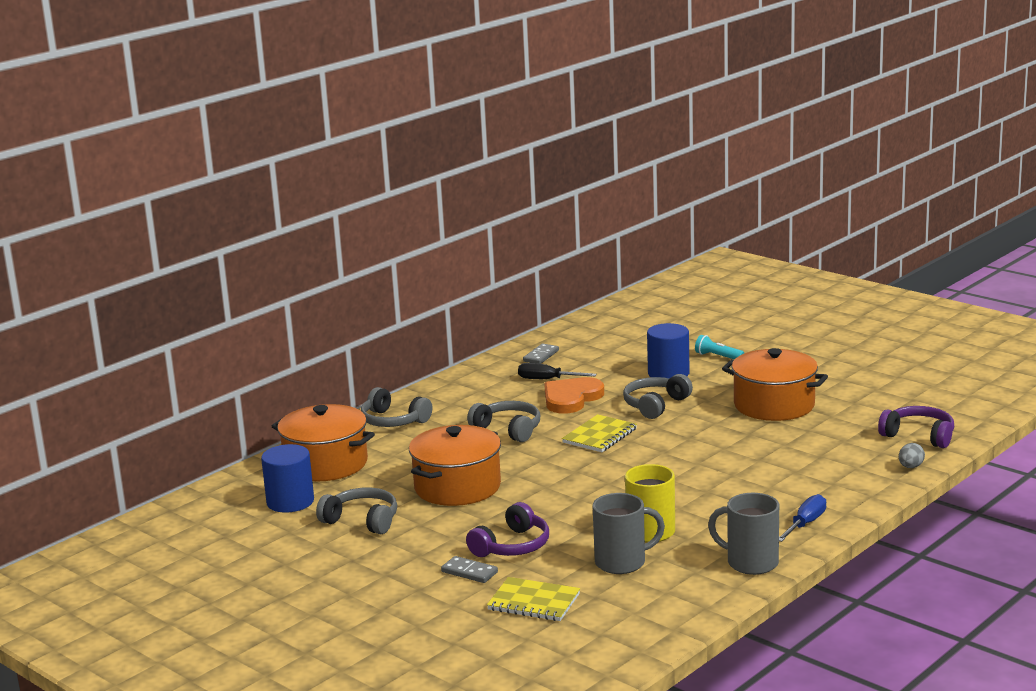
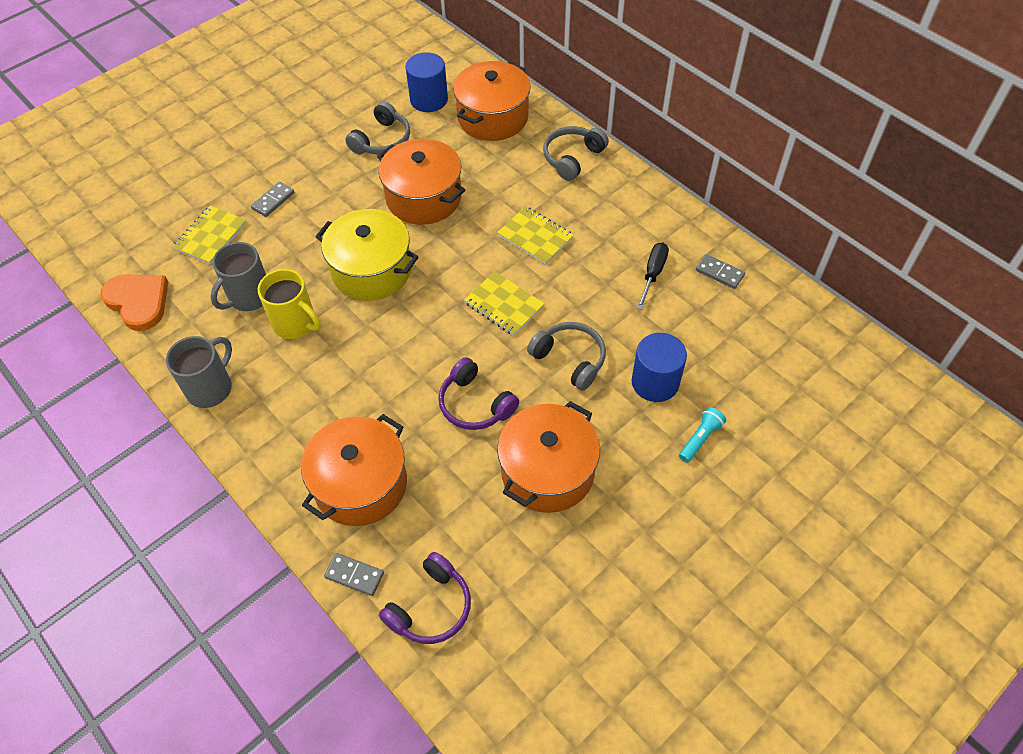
camera: 95 degrees right, 35 degrees up
(508, 429) = (535, 237): grey headphones -> yellow notebook
(512, 546) = (305, 228): purple headphones -> purple headphones (475, 404)
(569, 501) = (371, 270): none -> yellow pot
(571, 398) = (600, 290): orange heart -> orange heart (138, 302)
(622, 562) = (249, 297): grey mug -> grey mug turned 45 degrees clockwise
(805, 524) = (265, 445): blue screwdriver -> none
(824, 475) = (360, 484): none -> orange pot
(910, 467) = (354, 575): grey egg -> grey domino

